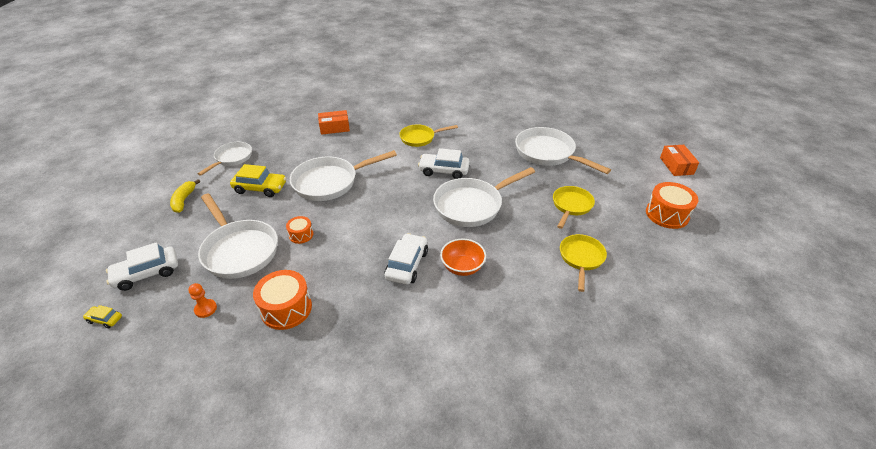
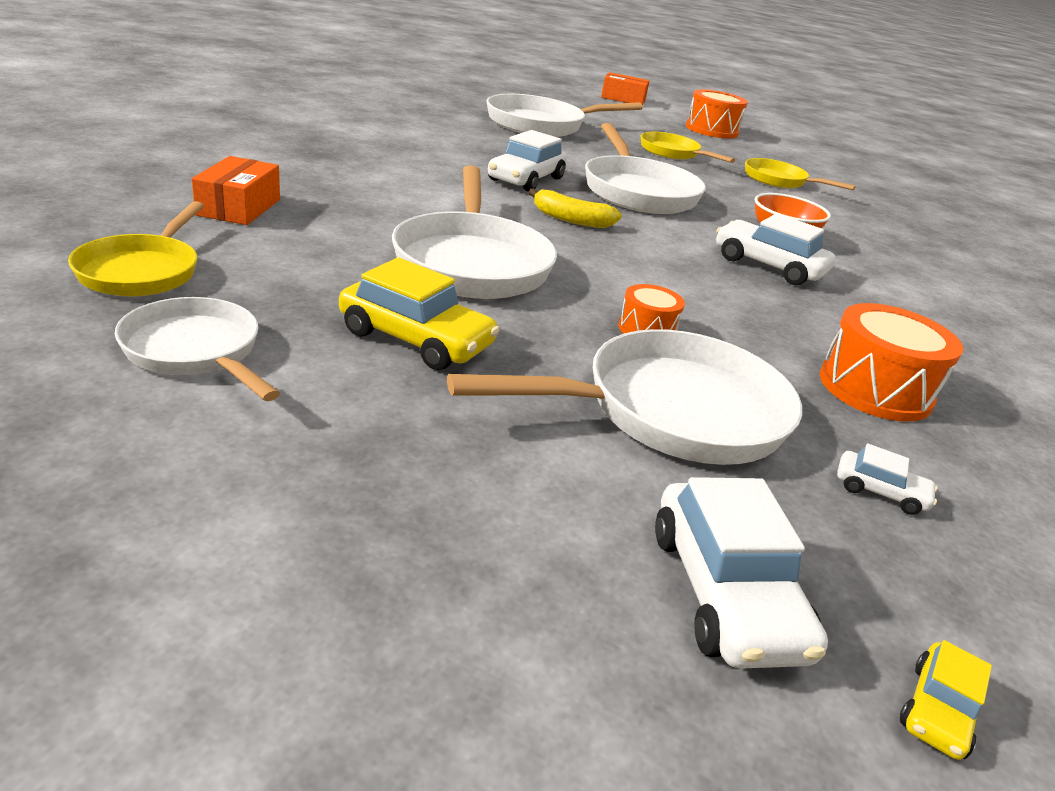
camera: 75 degrees left, 10 degrees down
(184, 200) = (357, 474): yellow banana -> yellow banana (571, 219)
(205, 309) = (880, 491): orange pawn -> white car
(260, 188) = (416, 339): yellow car -> yellow car turned 90 degrees clockwise
(420, 138) = (398, 164): yellow pan -> yellow pan (142, 271)

